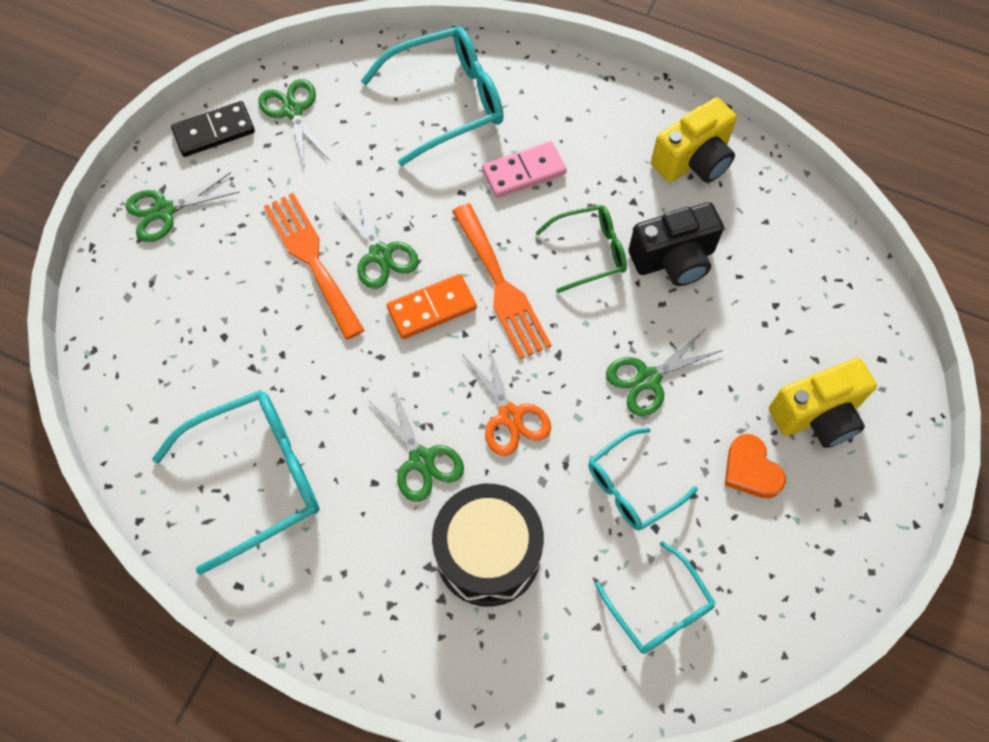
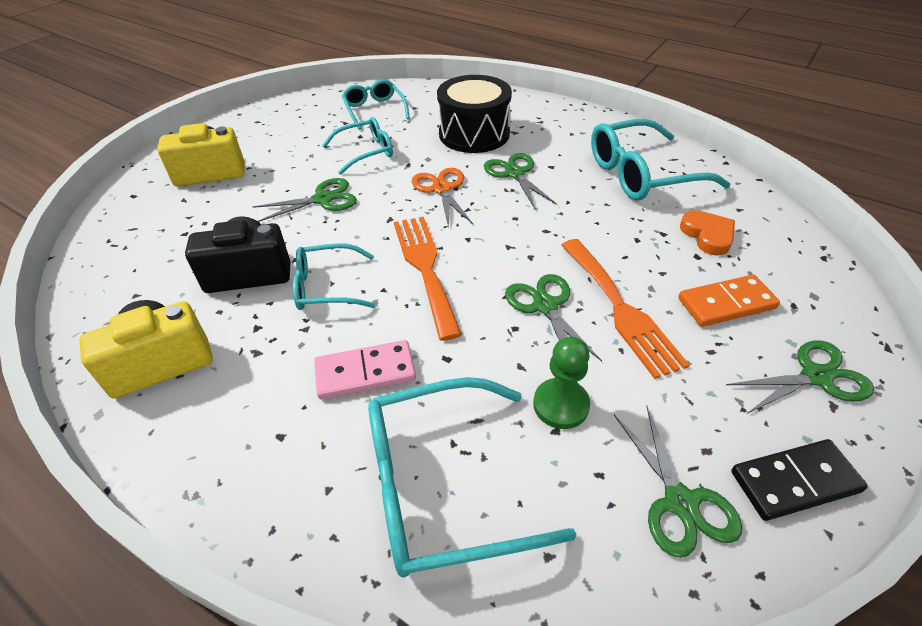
camera: 170 degrees left, 20 degrees down
(368, 164) = (561, 405): none -> green pawn
(431, 308) = (495, 258): orange domino -> orange domino (726, 304)
(589, 252) = (327, 287): green glasses -> turquoise glasses
(751, 470) = (279, 153): orange heart -> orange heart (707, 235)

